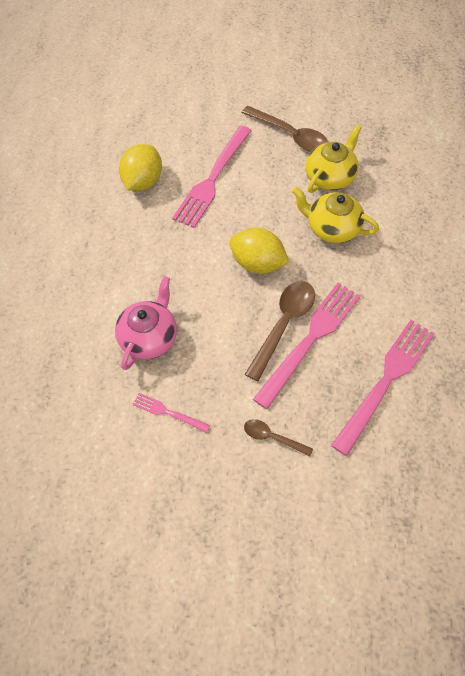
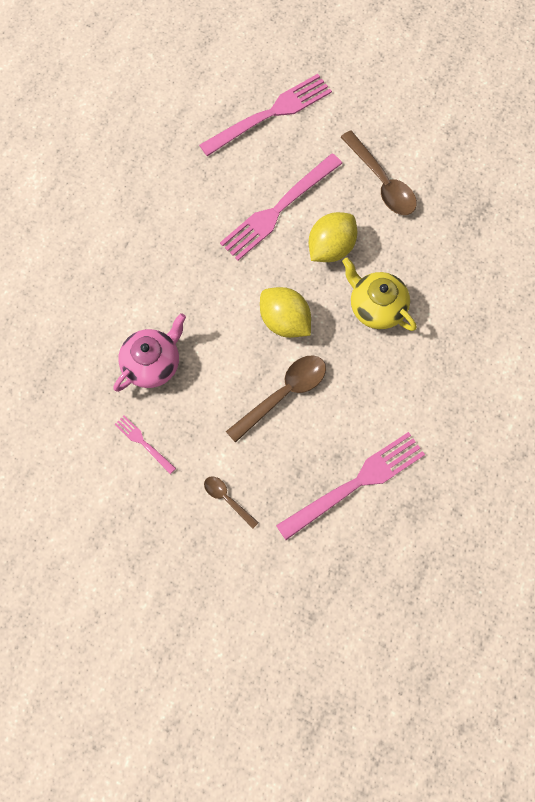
camera: 20 degrees right, 10 degrees up
(143, 182) = (206, 190): yellow lemon -> yellow lemon (331, 248)
(311, 338) = (303, 417): pink fork -> pink fork (271, 113)
(330, 177) = (401, 247): yellow teapot -> none

